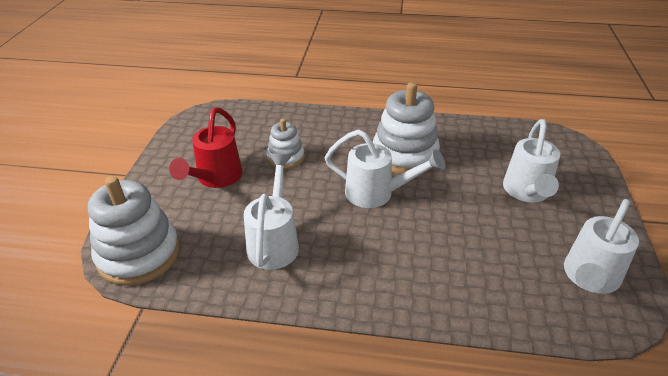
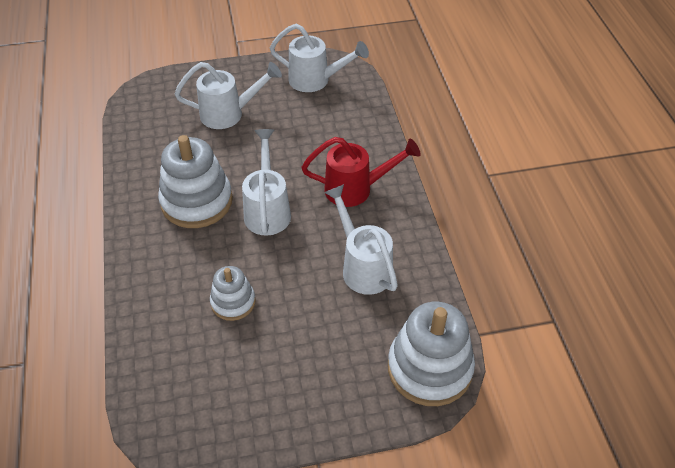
camera: 110 degrees left, 10 degrees up
(215, 179) = (294, 355): red watering can -> red watering can (356, 189)
(275, 241) = (362, 266): white watering can -> white watering can turned 75 degrees clockwise

